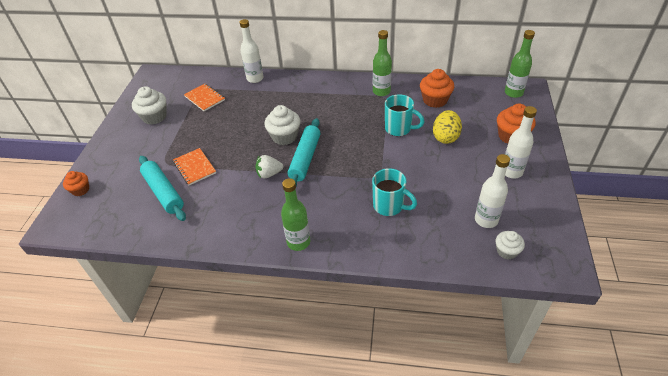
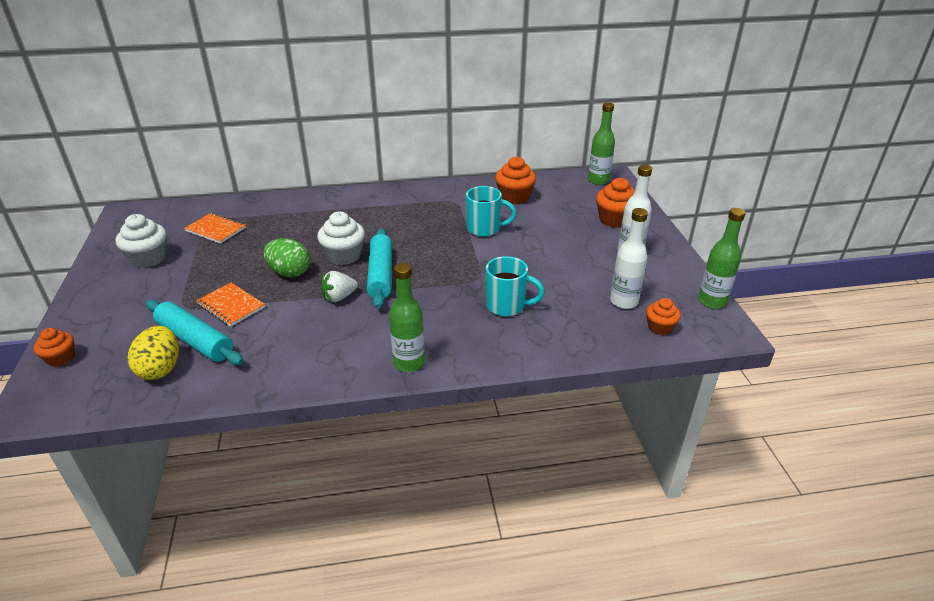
camera: 20 degrees left, 10 degrees down
(242, 145) = (289, 272): none -> green egg
(255, 78) = (279, 201): white bottle -> none
(381, 91) = (447, 196): green bottle -> green bottle (712, 301)
(445, 137) = (542, 230): yellow egg -> yellow egg (160, 369)
(506, 251) = (660, 327): white cupcake -> orange cupcake

